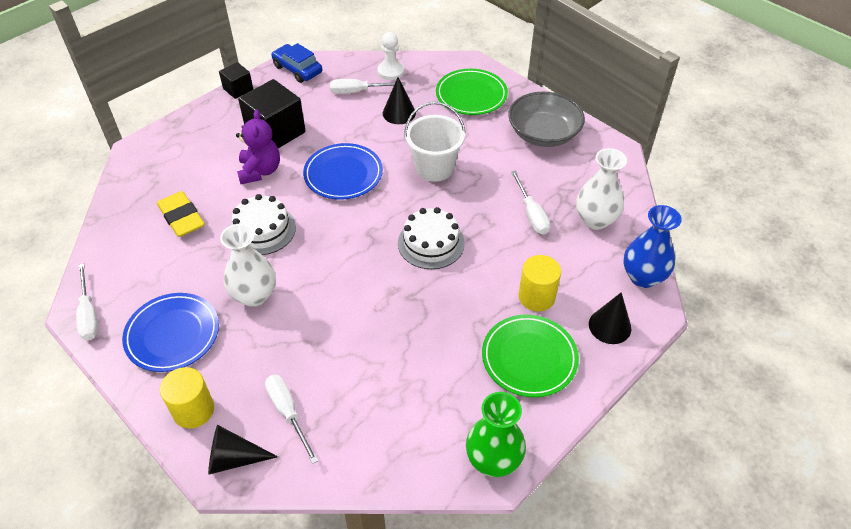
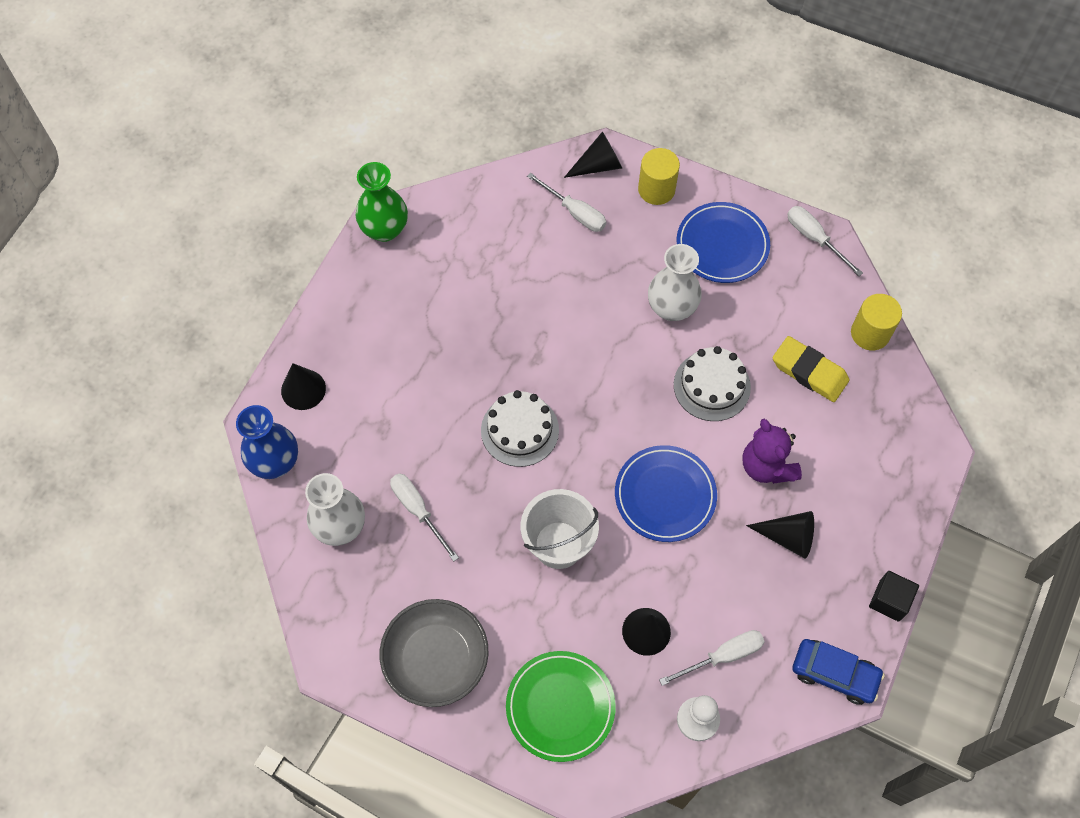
camera: 160 degrees right, 15 degrees up
(275, 132) = (788, 537): black cube -> black cone
(529, 358) = (376, 329): green plate -> none
(536, 297) = (385, 399): yellow cylinder -> yellow cylinder (870, 333)

